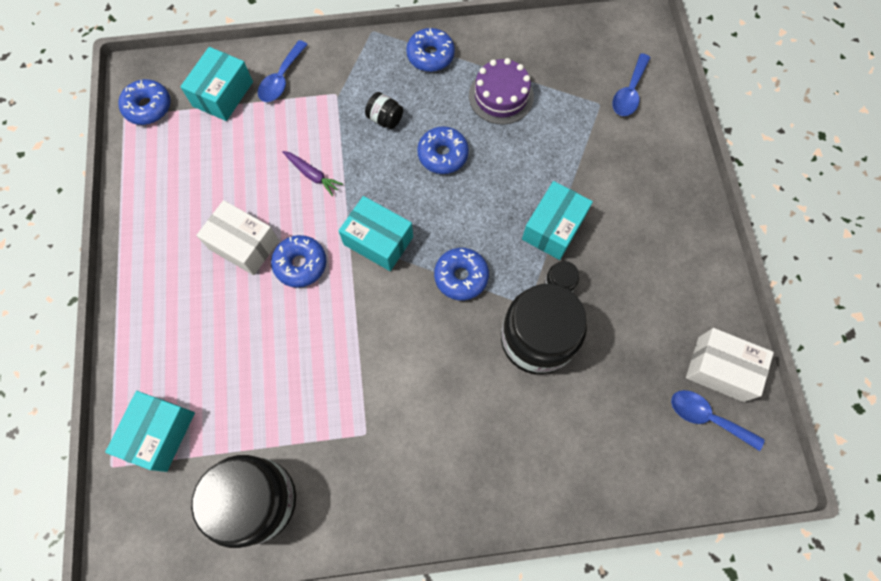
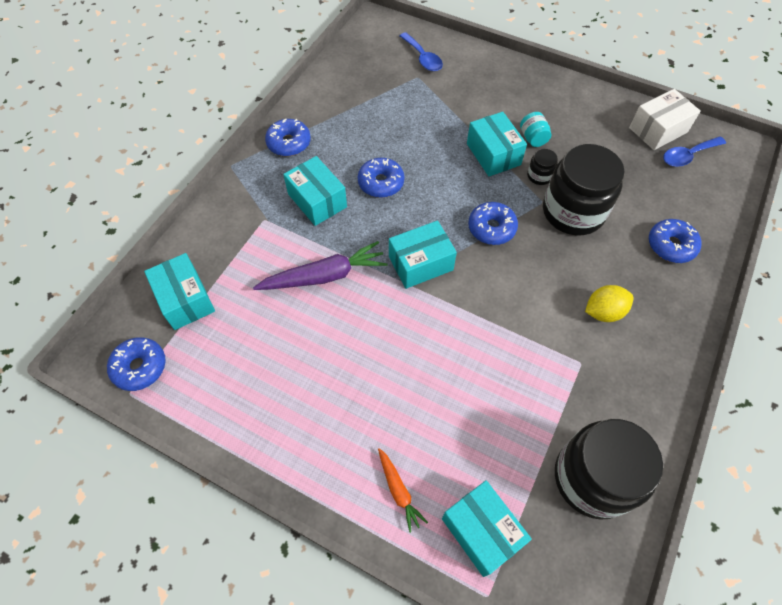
camera: 55 degrees left, 10 degrees down
(157, 351) = (398, 491): none -> orange carrot
(244, 245) = (347, 362): white box -> none
(281, 79) = (213, 249): blue spoon -> none
(300, 264) = (399, 329): blue donut -> blue donut (671, 245)
(312, 175) = (324, 276): purple carrot -> purple carrot, size x1.84
(385, 119) = (317, 200): black jar -> turquoise box
(435, 427) = (603, 312): none -> yellow lemon
(501, 96) = (362, 123): purple cake -> none
(604, 252) = (533, 138): none -> turquoise jar

